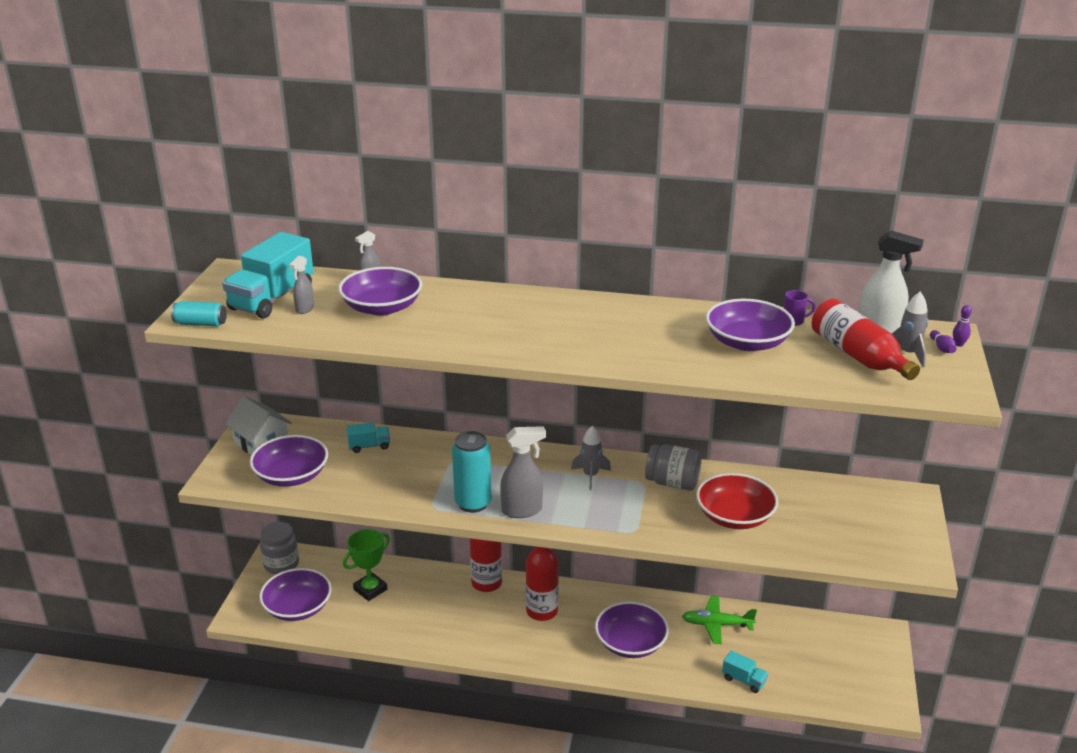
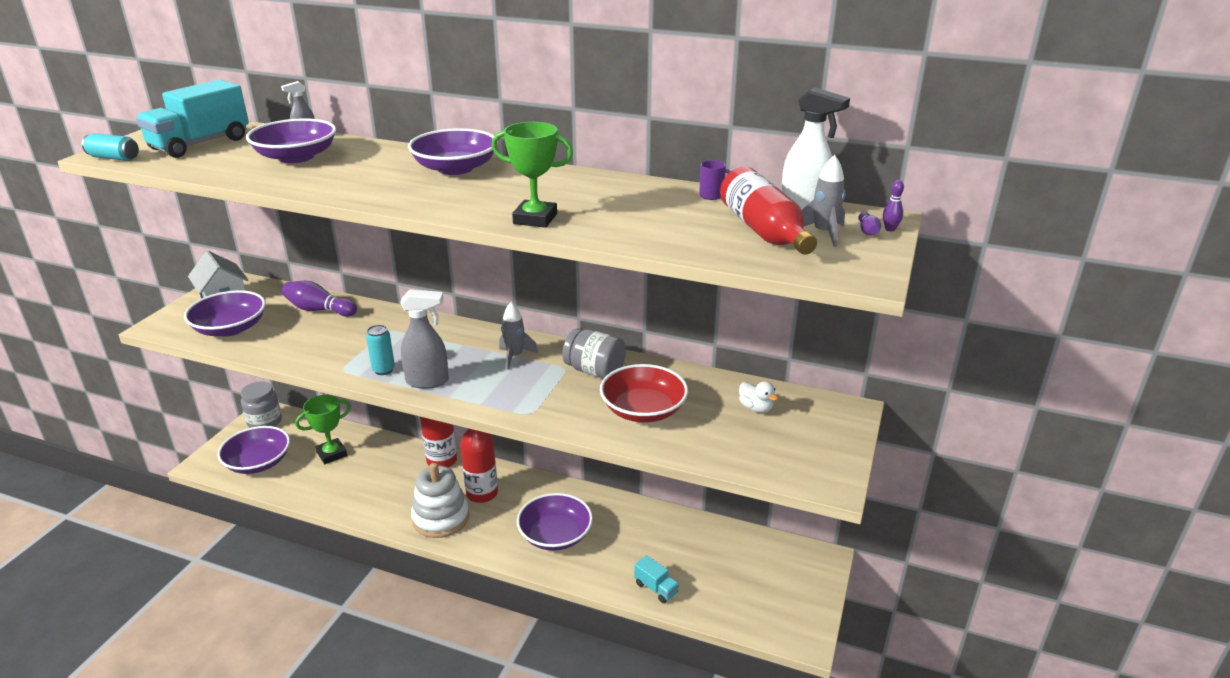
camera: 10 degrees right, 0 degrees up
(304, 309) = (222, 153): grey spray bottle -> none
(369, 446) = (319, 310): turquoise truck -> purple bowling pin
(473, 503) = (383, 370): turquoise can -> turquoise can, size x0.60
(512, 640) = (441, 518): none -> white stacking toy
(657, 360) = (535, 219): none -> green trophy
(716, 624) = (650, 528): green plane -> none
(747, 342) = (646, 210): purple bowl -> purple bowl (455, 168)
(832, 503) = (755, 408): none -> white duck

